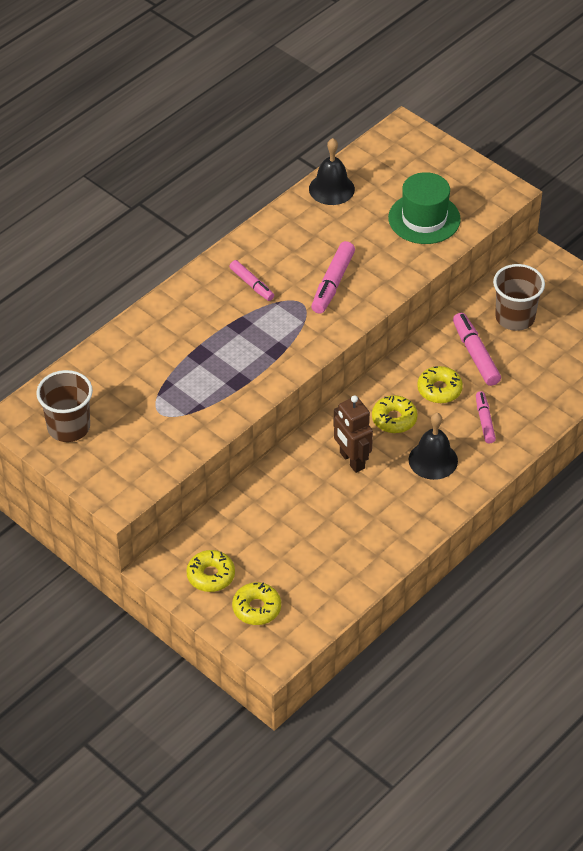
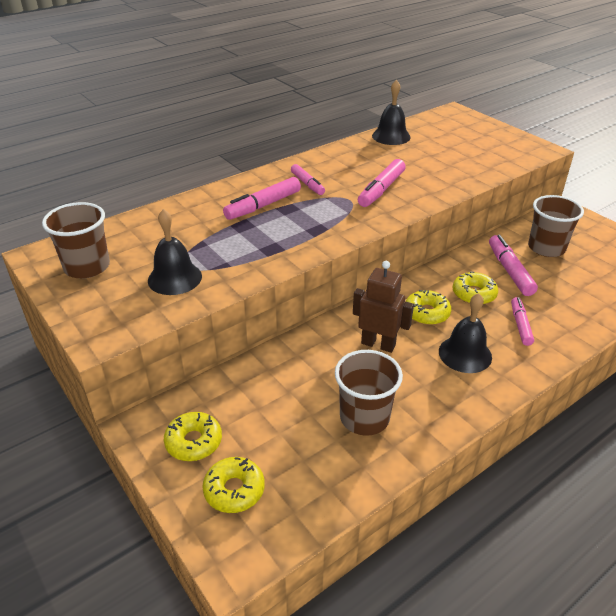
camera: 10 degrees right, 10 degrees down
(157, 429) = (175, 278): none -> black bell
(213, 323) = (263, 205): none -> pink marker
(350, 534) = (364, 417): none -> brown cup
(351, 460) = (378, 344): brown robot -> brown robot turned 135 degrees clockwise
(424, 219) = (469, 158): green hat -> none

